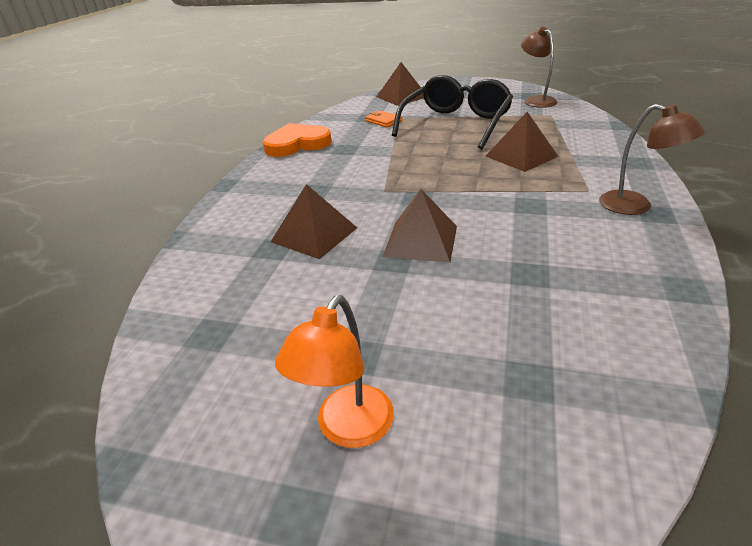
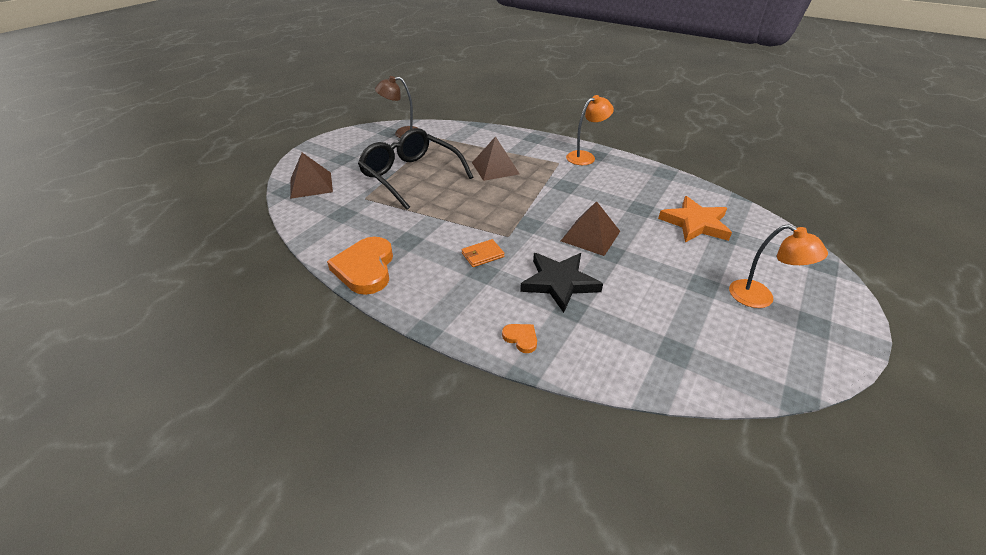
camera: 75 degrees left, 5 degrees up
(221, 228) = (521, 338): none -> orange heart
(314, 234) = (559, 283): brown pyramid -> black star
(383, 121) = (363, 207): orange wallet -> orange wallet (482, 255)
(534, 337) = (695, 223): none -> orange star
(635, 206) = (585, 157): brown lamp -> orange lamp

